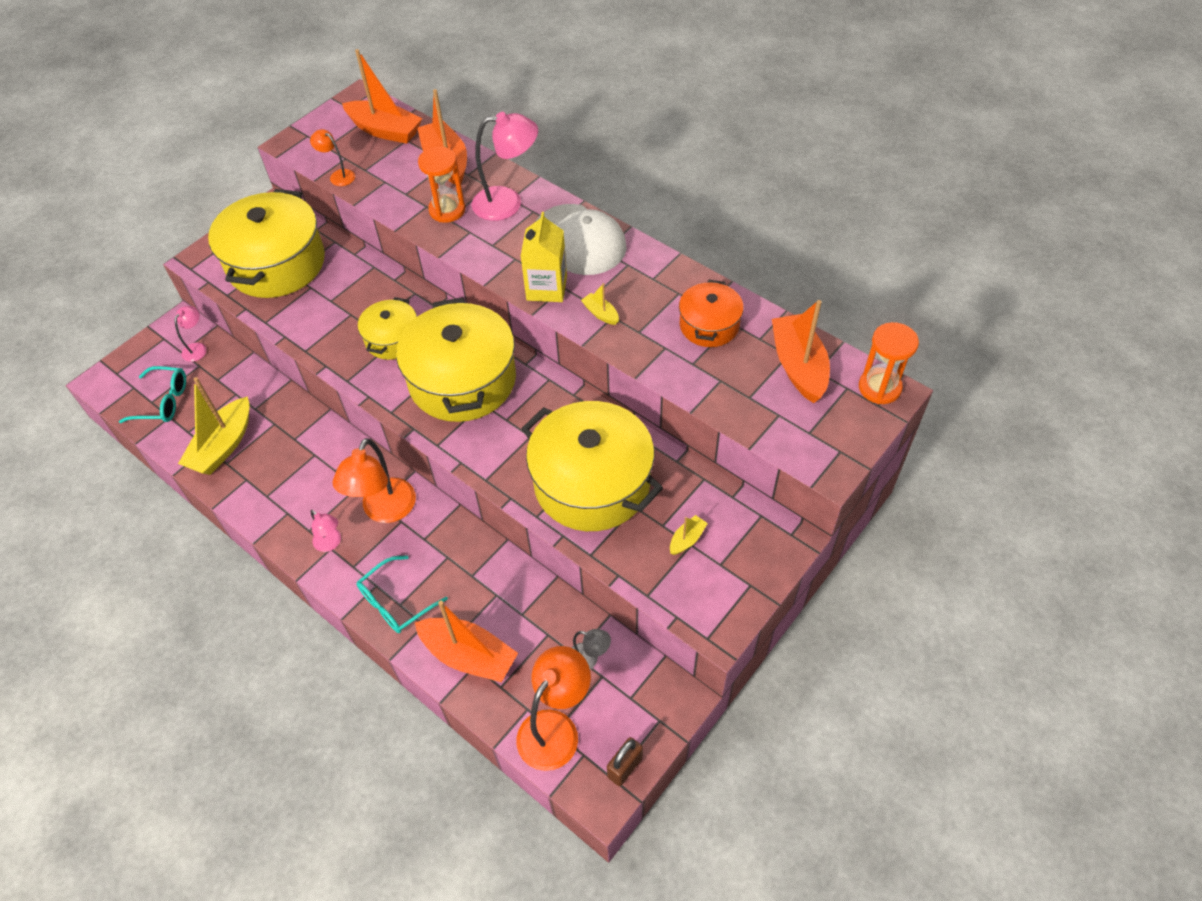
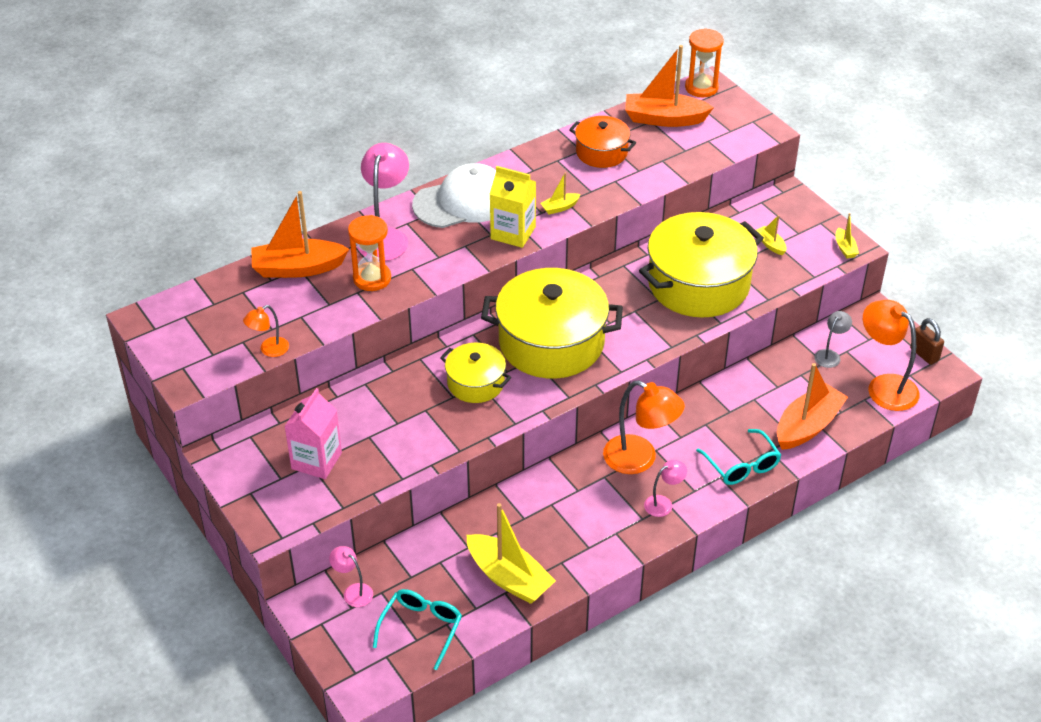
camera: 75 degrees left, 10 degrees down
(276, 264) = (316, 461): yellow pot -> pink carton
(385, 130) = (216, 305): orange boat -> none
(713, 620) = (845, 248): none -> yellow boat

